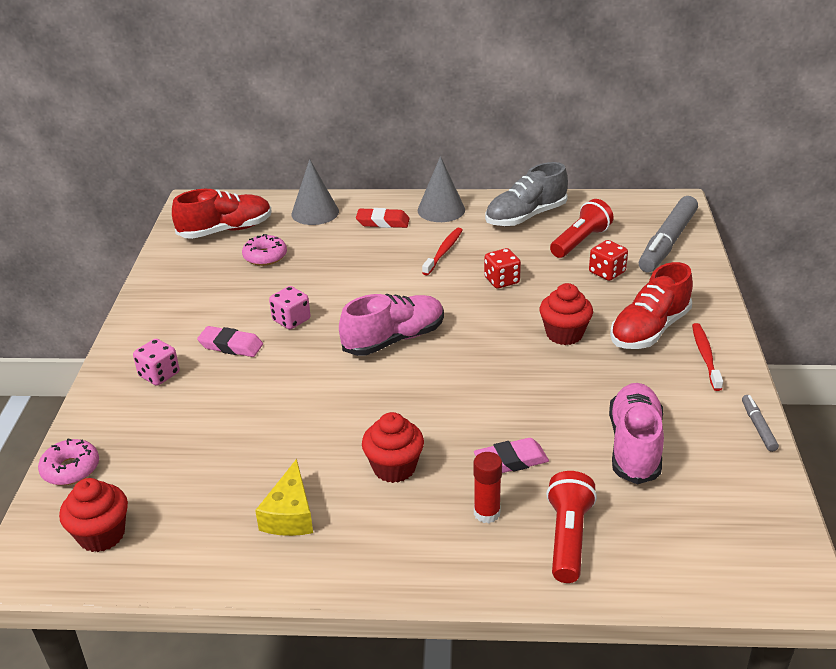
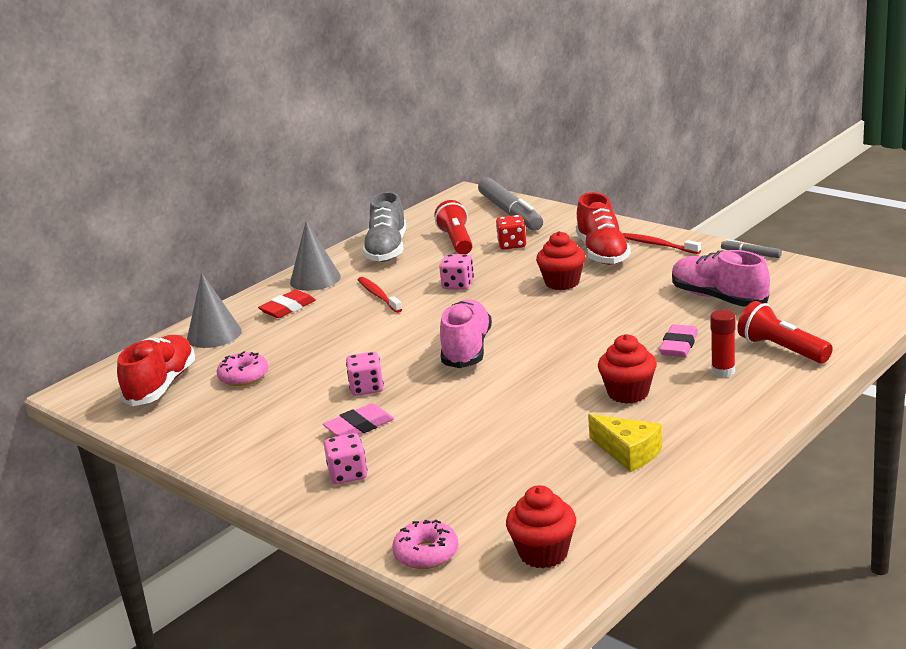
camera: 50 degrees left, 10 degrees down
(501, 280) = (458, 285): red dice -> pink dice

